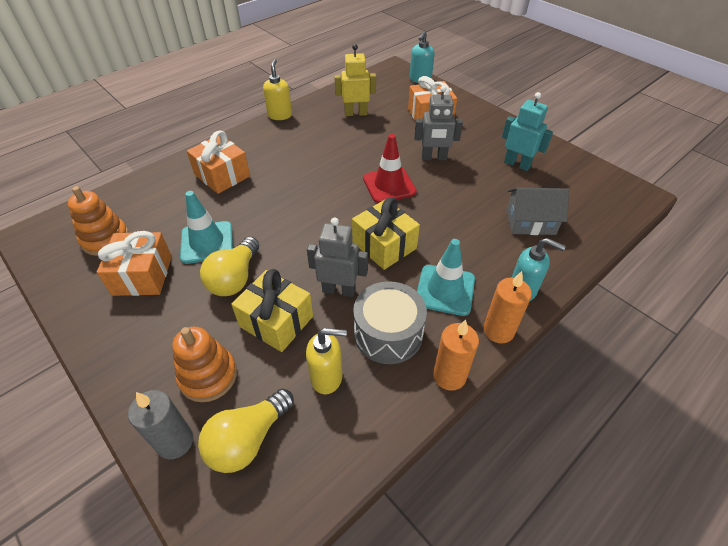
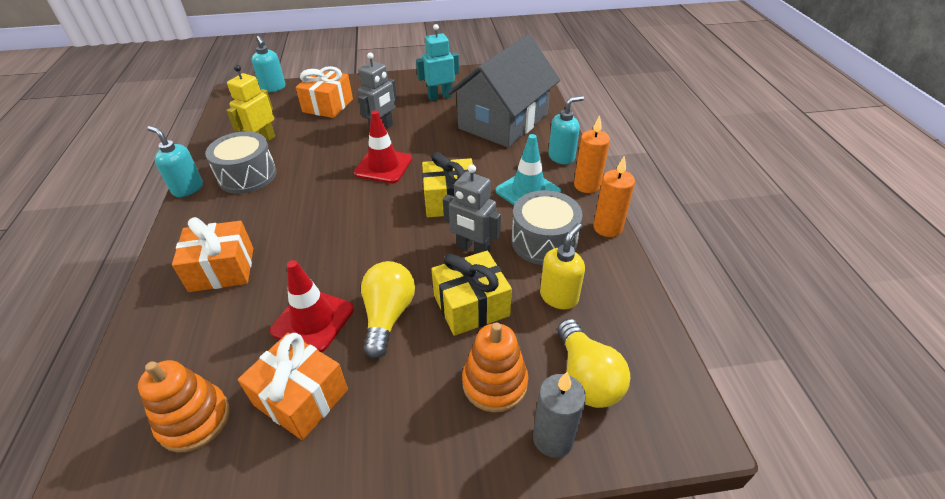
camera: 55 degrees left, 5 degrees down
(207, 242) = (313, 320): turquoise traffic cone -> red traffic cone
(235, 278) = (388, 316): yellow light bulb -> yellow light bulb turned 135 degrees counterclockwise
(280, 115) = (188, 188): yellow soap dispenser -> turquoise soap dispenser
(315, 130) = (247, 175): none -> grey drum
(339, 290) = (473, 249): grey robot -> grey robot turned 105 degrees counterclockwise
(530, 222) = (503, 121): grey house -> grey house, size x1.92

